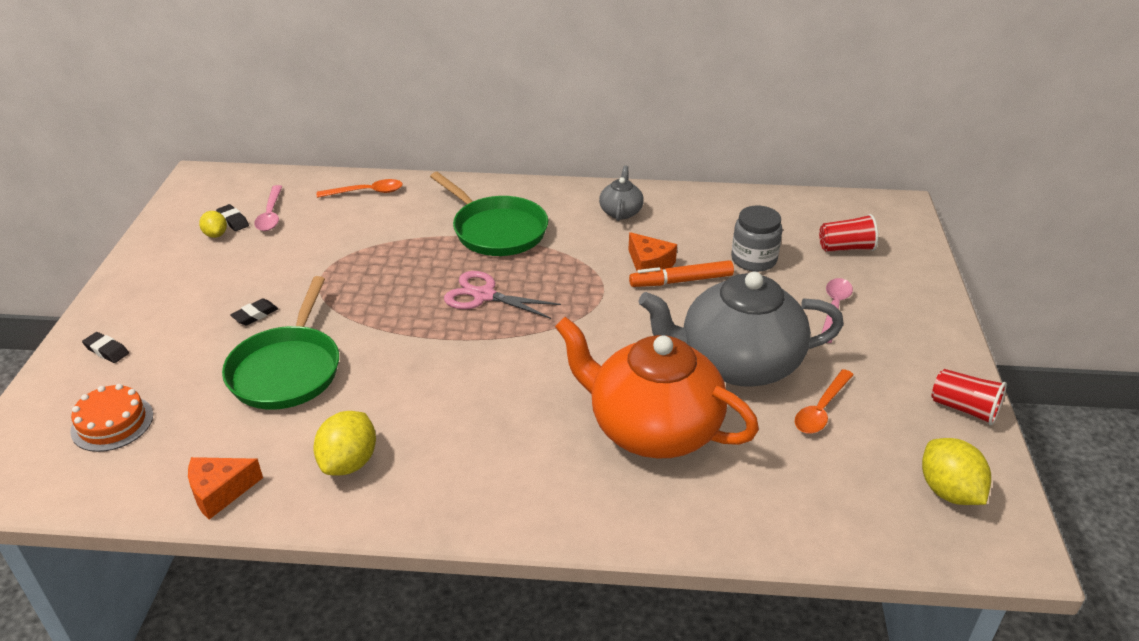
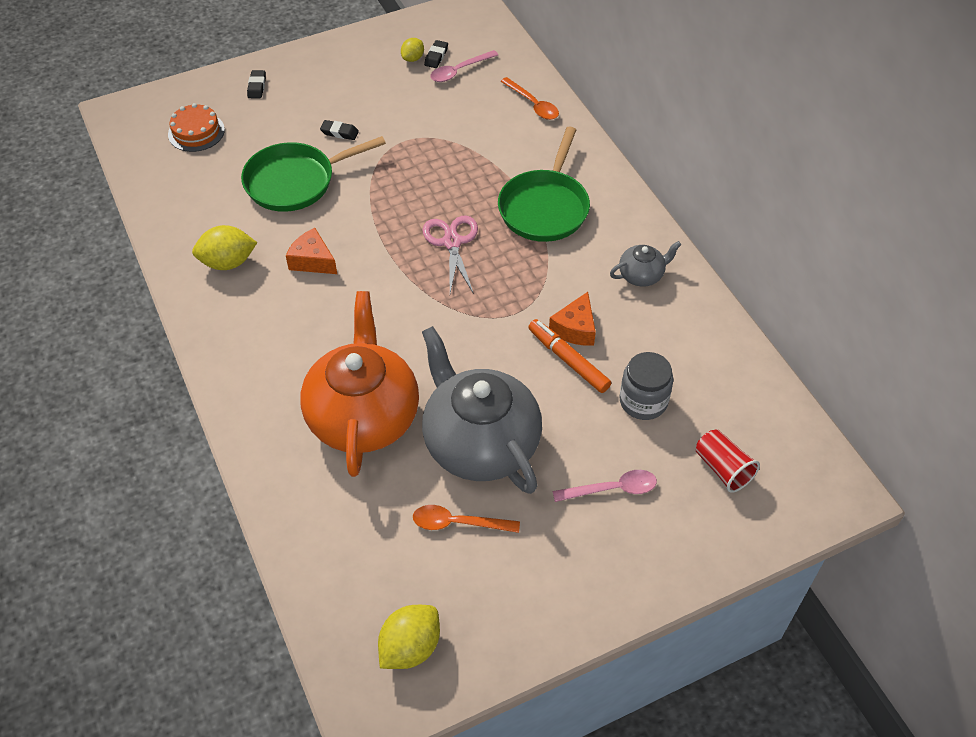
camera: 60 degrees right, 15 degrees up
(220, 491) = (168, 216): orange cheese -> orange cheese (312, 260)
(964, 409) = (529, 635): red cup -> none

